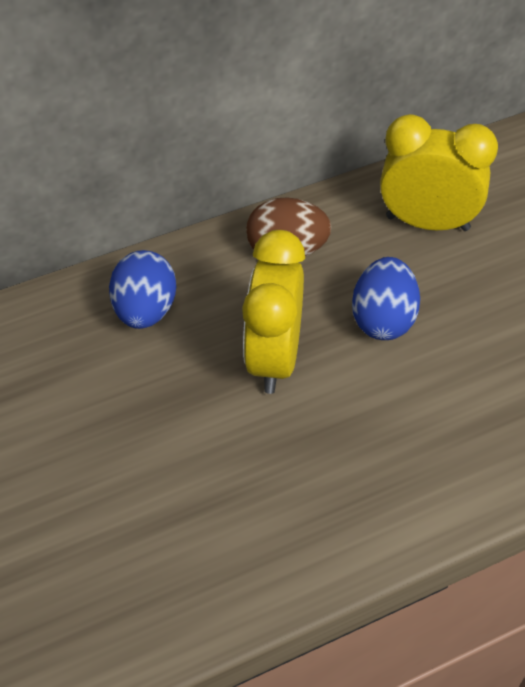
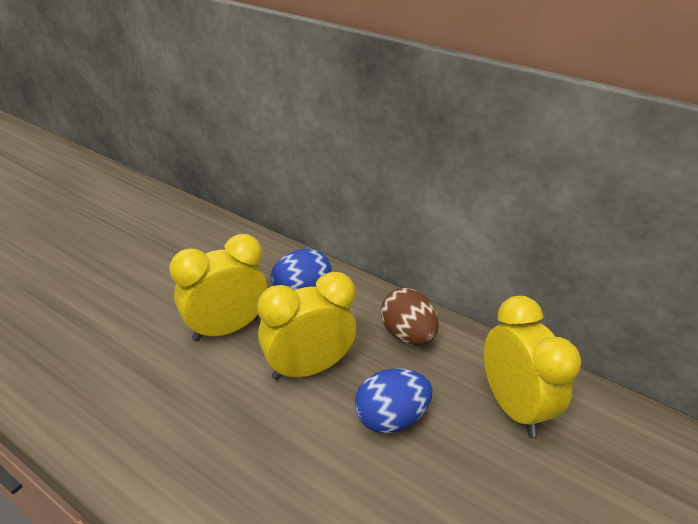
camera: 55 degrees right, 15 degrees down
(157, 411) = (226, 329): none -> yellow clock

